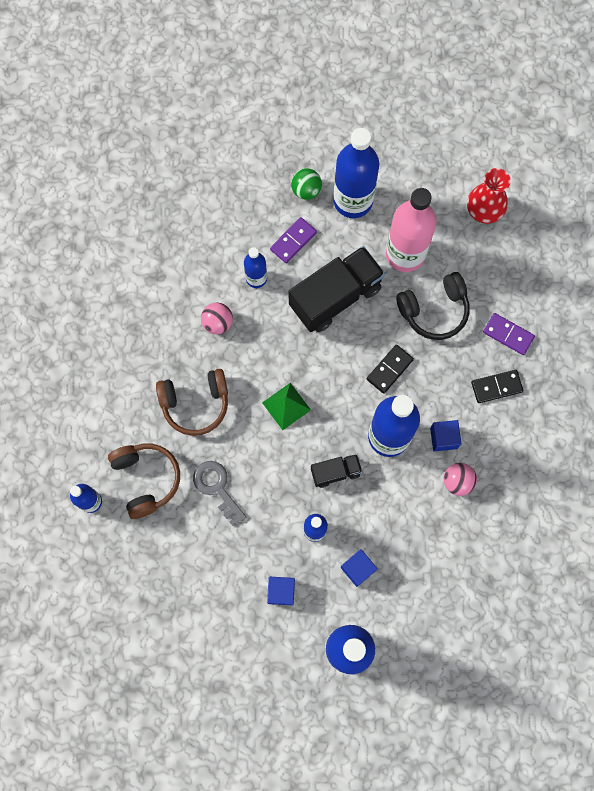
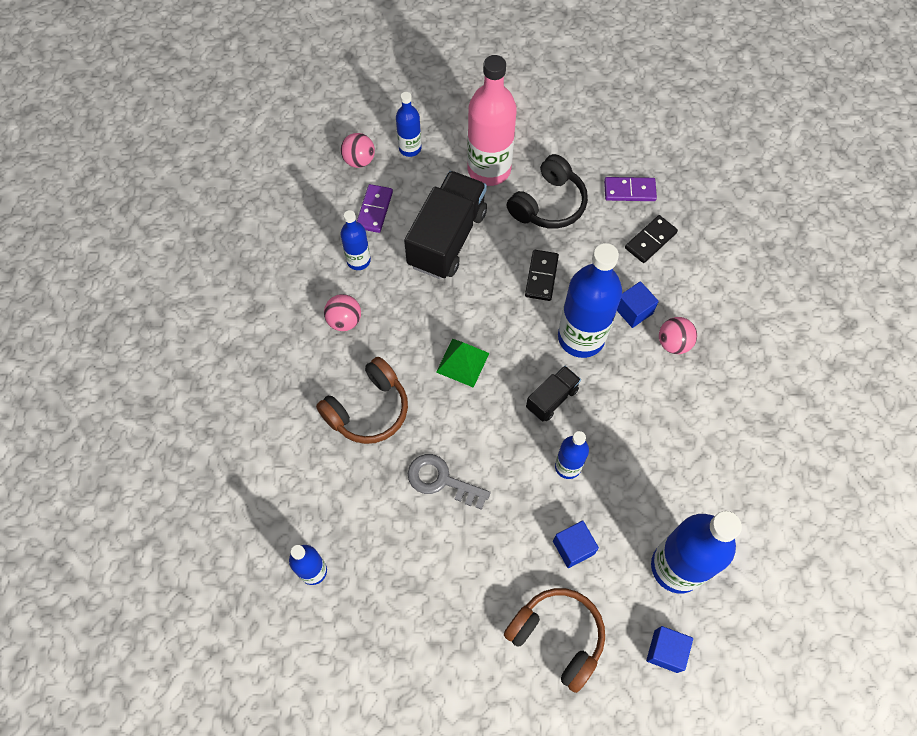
camera: 30 degrees left, 10 degrees down
(146, 479) = (360, 514): brown headphones -> brown headphones (557, 637)
(306, 190) = (359, 160): green ball -> pink ball
(353, 201) = (410, 148): blue bottle -> blue bottle, size x0.53
(358, 569) = (635, 479): blue cube -> blue cube (665, 651)
(484, 210) = (536, 100): red vase -> none

